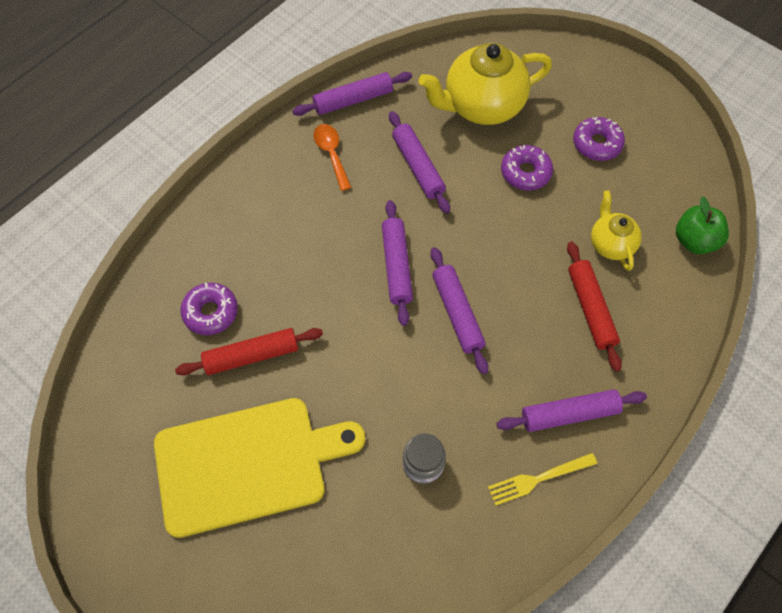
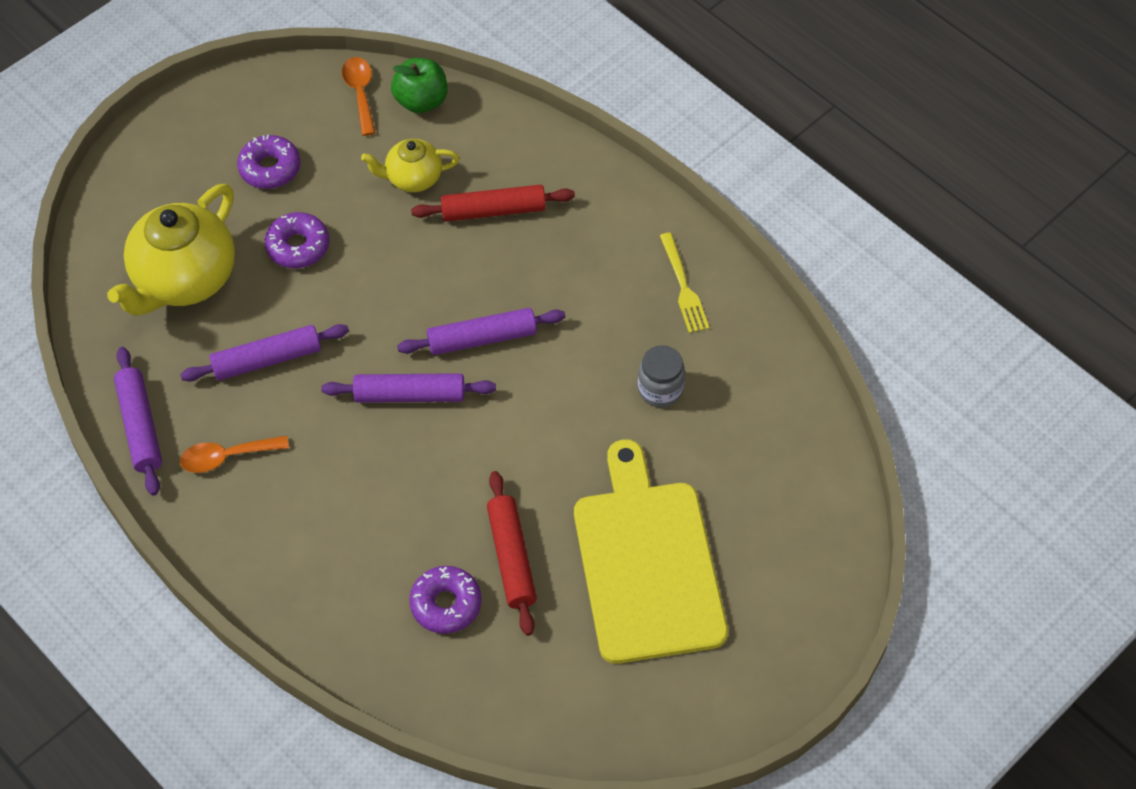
camera: 85 degrees left, 5 degrees down
(482, 106) = (184, 279): yellow teapot -> yellow teapot turned 45 degrees clockwise
(569, 414) = (615, 249): purple rolling pin -> none
(690, 195) = (360, 93): none -> orange spoon

